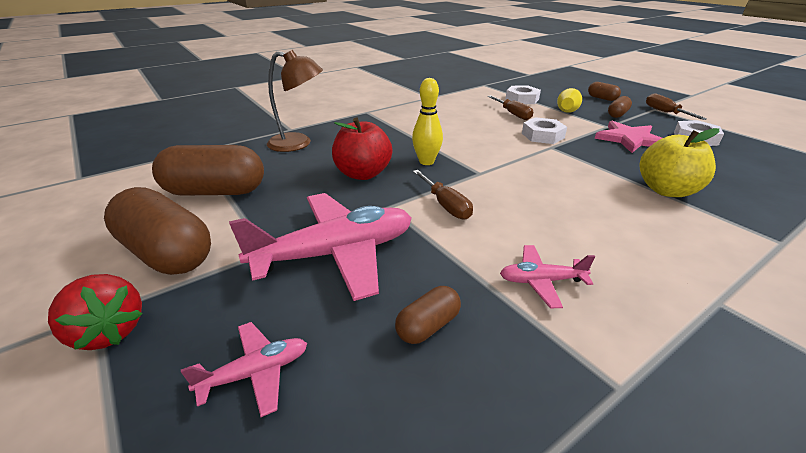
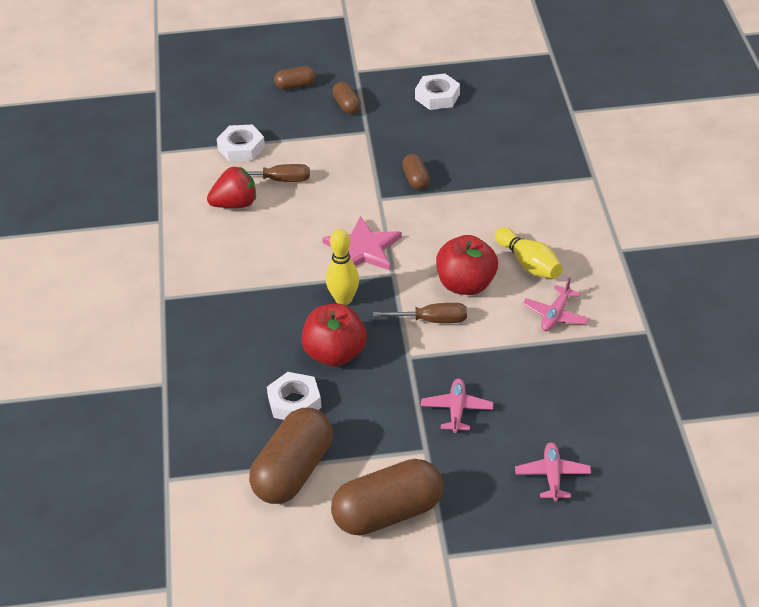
camera: 60 degrees left, 10 degrees up
(109, 331) = (471, 547): red strawberry -> red strawberry (235, 204)
(298, 143) = (218, 385): brown lamp -> none
(335, 254) = (456, 410): pink plane -> pink plane, size x0.48
(428, 326) = (561, 387): brown capsule -> brown capsule (416, 179)
(511, 209) = (466, 285): none -> red apple
(542, 135) = (351, 189): white nut -> white nut (294, 402)
(568, 109) = (302, 130): yellow bowling pin -> yellow bowling pin (529, 264)
(630, 139) = (406, 137): pink star -> pink star (363, 248)
(665, 112) = (371, 70): brown screwdriver -> none
(666, 190) = (502, 181): yellow apple -> none

